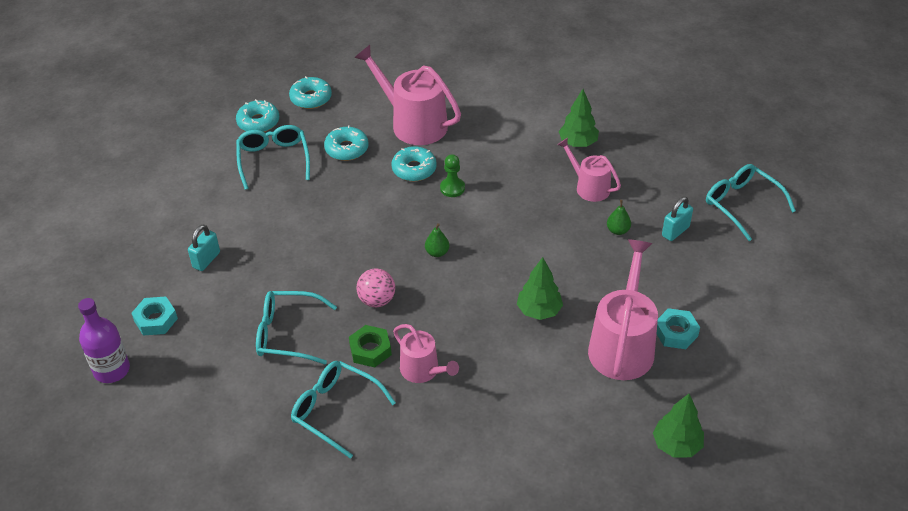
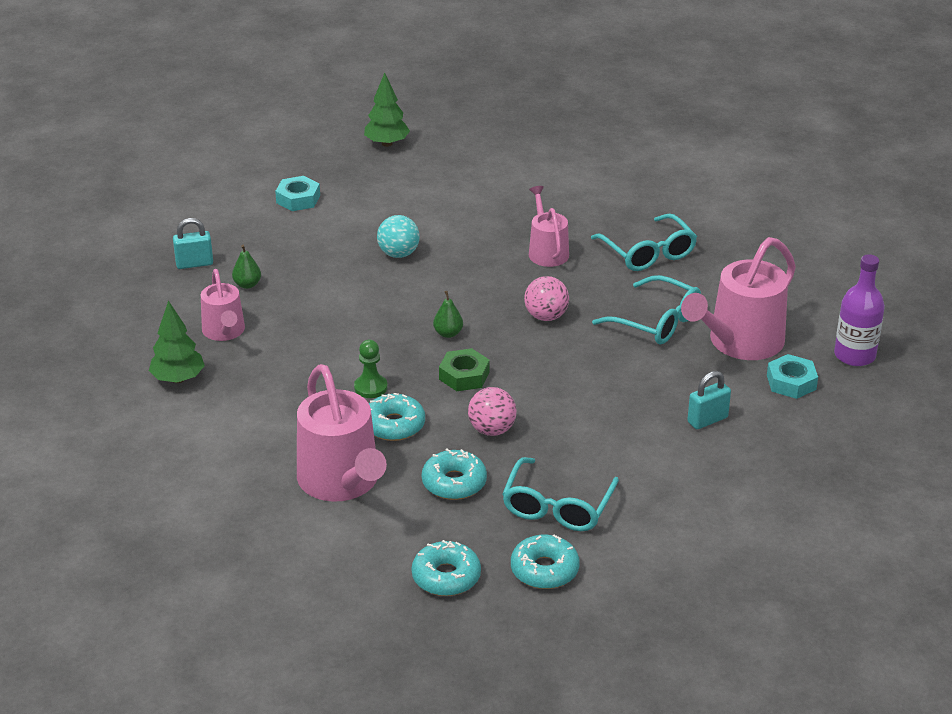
camera: 150 degrees left, 10 degrees down
(349, 192) = (492, 430): none -> pink ball
(370, 350) = (584, 282): green nut -> green nut (464, 376)
(539, 311) = (398, 254): green tree -> turquoise ball
(622, 345) = (354, 207): pink watering can -> pink watering can (740, 342)
(742, 204) = (100, 260): turquoise glasses -> none

